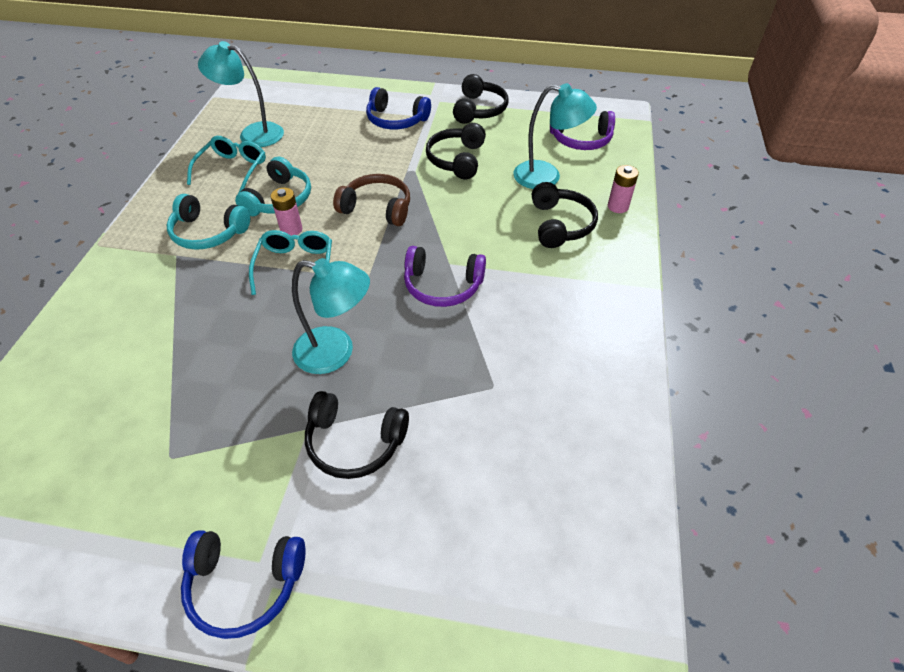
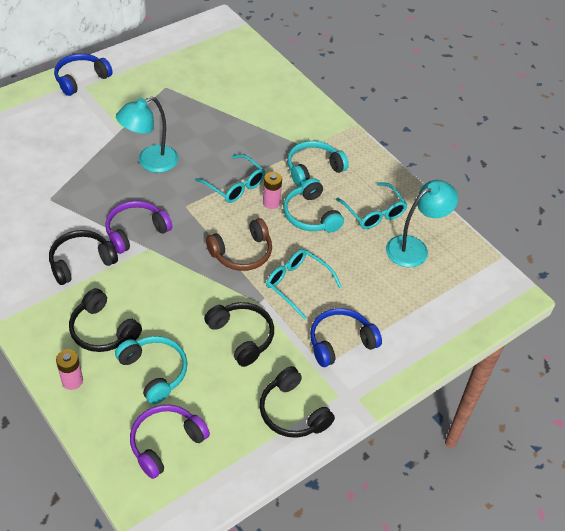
camera: 130 degrees right, 0 degrees up
(354, 442) = (93, 137): black headphones -> black headphones (81, 262)
(370, 163) = (297, 284): none -> turquoise glasses
(547, 177) = (154, 371): turquoise lamp -> turquoise headphones

